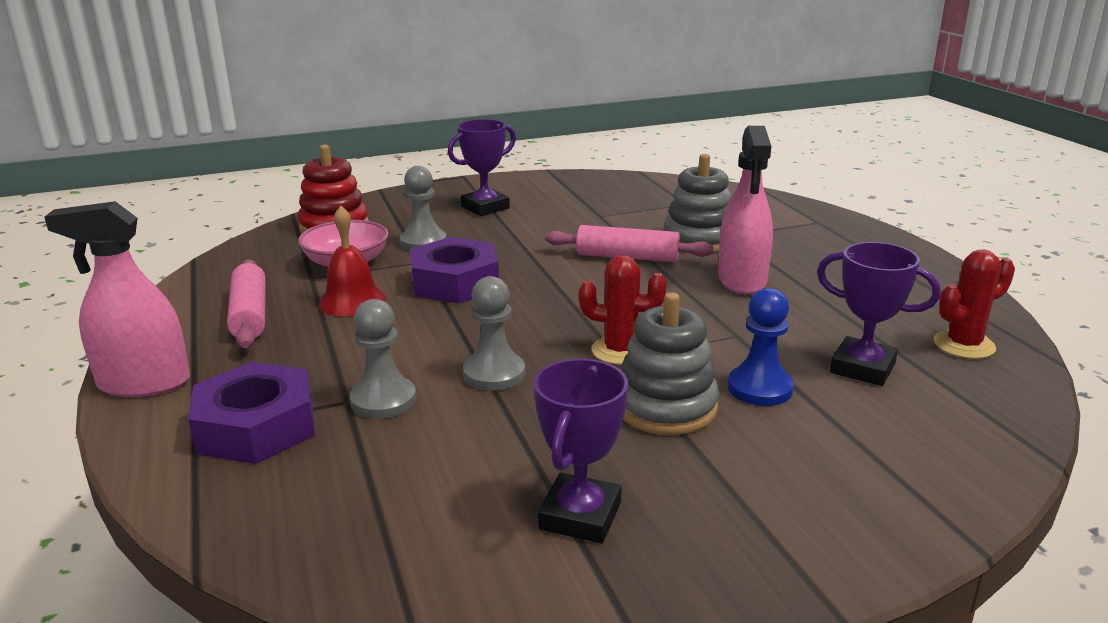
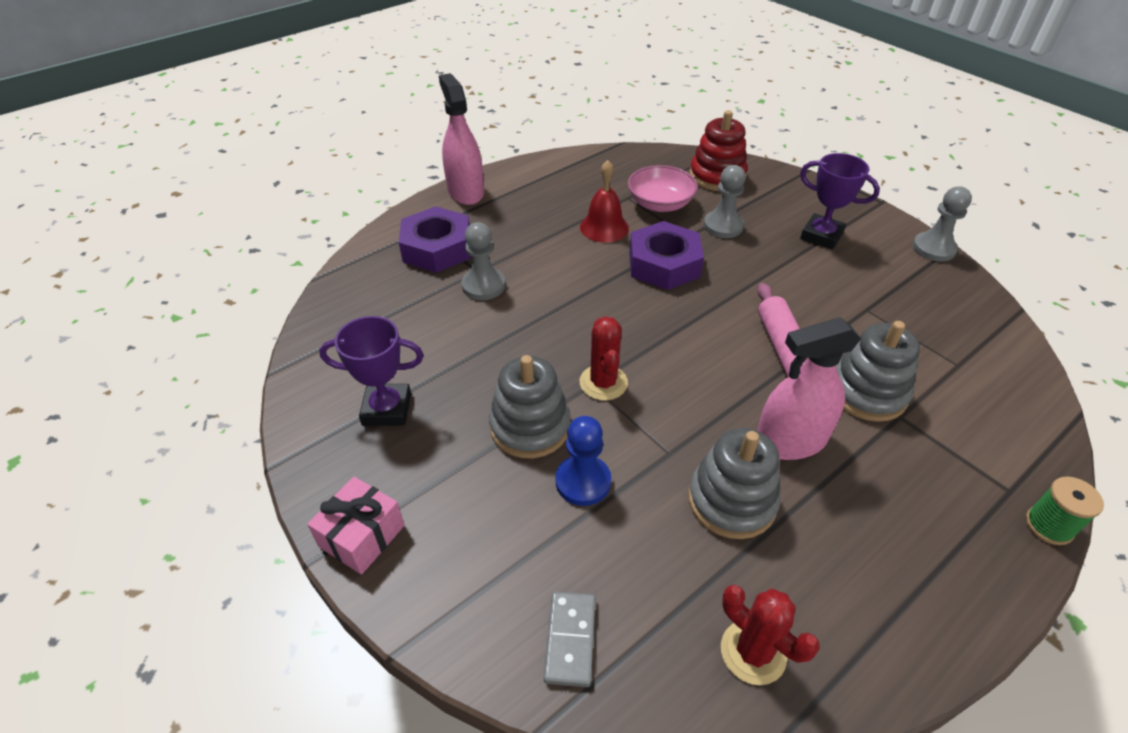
camera: 70 degrees right, 20 degrees up
(250, 315) = (561, 194): pink rolling pin -> none
(494, 374) = (537, 324): grey pawn -> grey pawn (933, 248)
(804, 319) = (731, 501): none -> grey stacking toy
(806, 563) = (362, 536): none -> pink gift
(851, 220) = (1048, 526): none -> green spool
(862, 368) = (655, 557): purple trophy -> none
(957, 430) = (570, 639): none -> grey domino

